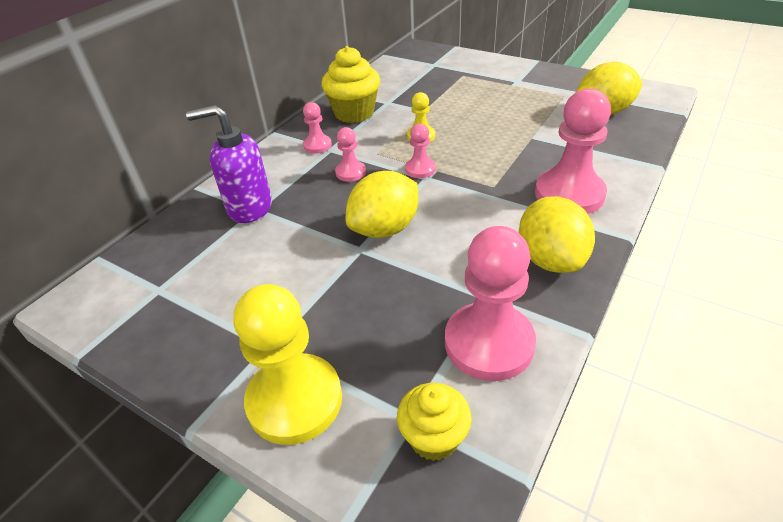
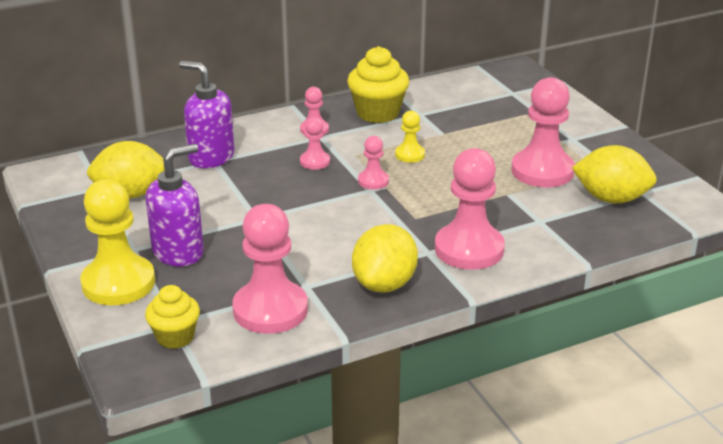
camera: 30 degrees right, 10 degrees down
(323, 324) = (178, 252): none -> purple soap dispenser
(385, 229) = (290, 212): yellow lemon -> yellow lemon (131, 194)
(531, 110) = (542, 171): none -> pink pawn

